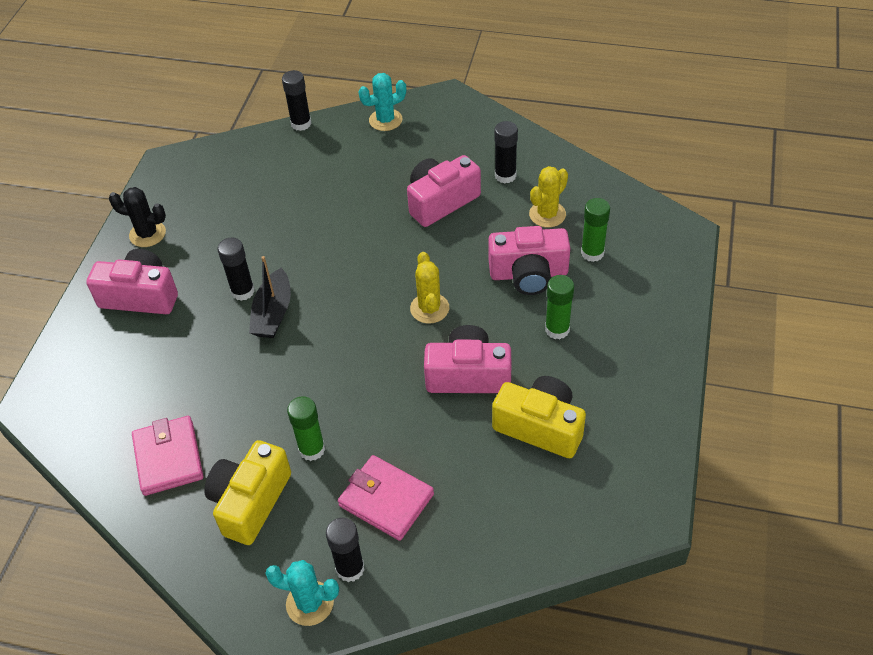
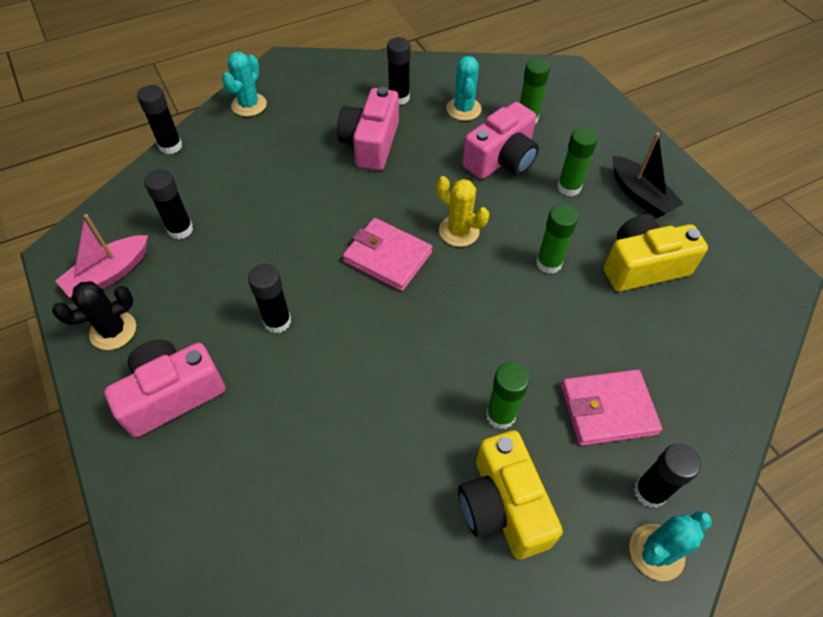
camera: 45 degrees left, 5 degrees up
(168, 458) = (380, 529): pink wallet -> pink wallet (387, 257)
(179, 195) = (109, 274): none -> pink boat
(248, 190) = (180, 229): none -> black glue stick
(273, 313) = (329, 322): black boat -> black boat (640, 195)
(468, 375) = (548, 263): pink camera -> green glue stick
(547, 214) = (463, 109): yellow cactus -> turquoise cactus

